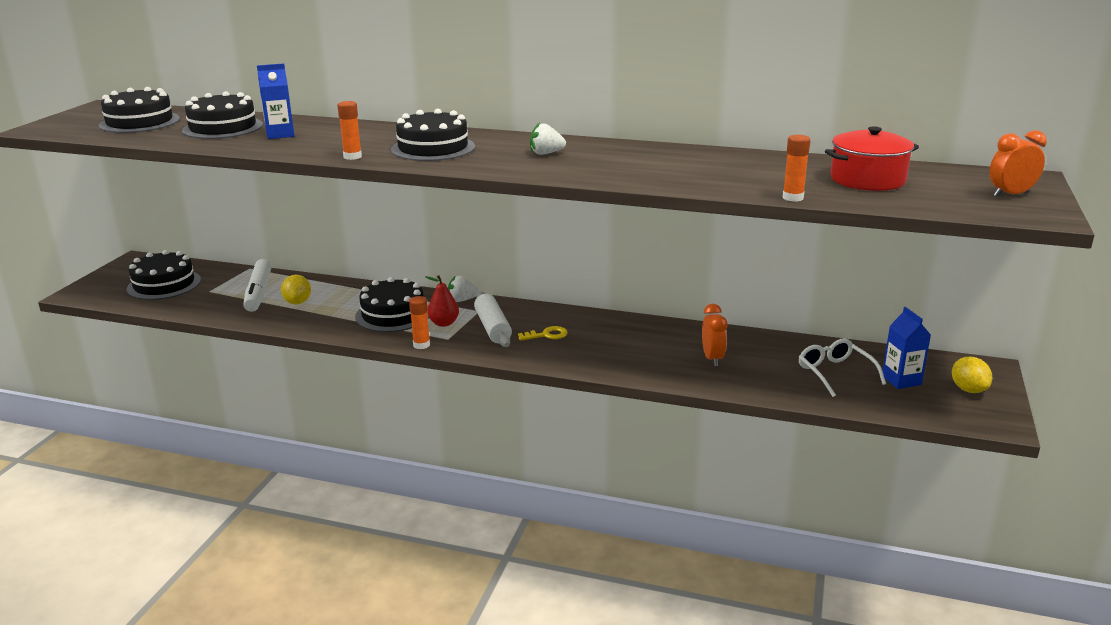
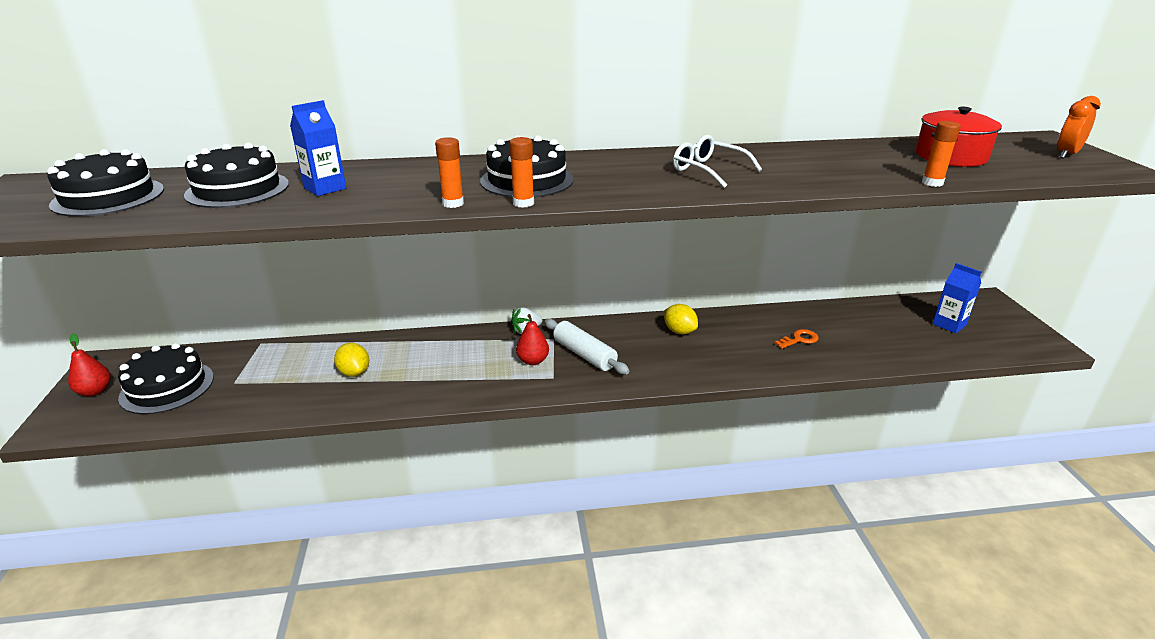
camera: 25 degrees left, 5 degrees up
(118, 277) = (95, 391): none -> red pear
(258, 293) = (298, 371): white marker -> none
(393, 314) = (472, 363): black cake -> none
(421, 345) = (534, 391): orange glue stick -> orange glue stick (523, 203)
(546, 153) = (649, 170): white strawberry -> none
(546, 335) = (641, 350): yellow key -> none
(712, 358) = (799, 339): orange clock -> orange key
(835, 373) = (899, 330): white glasses -> white glasses (708, 170)
(968, 389) = (998, 321): yellow lemon -> yellow lemon (679, 331)

